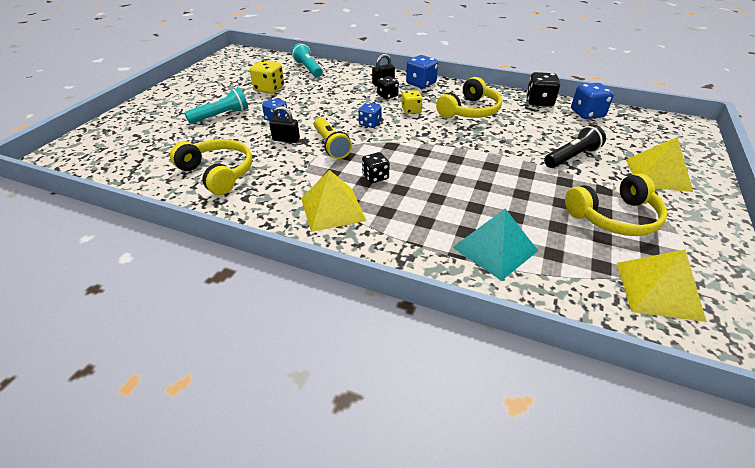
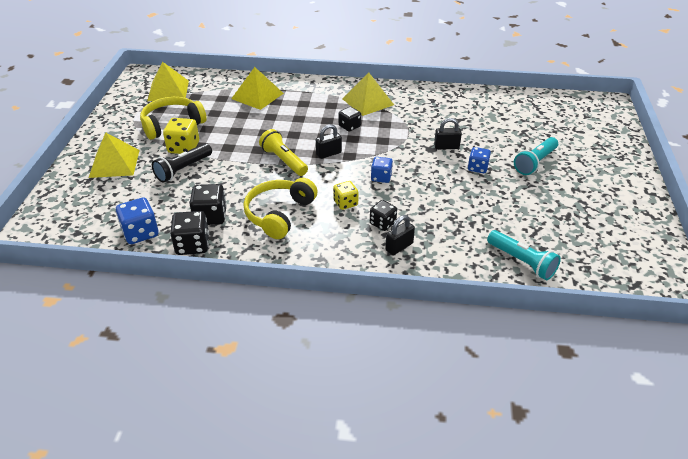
camera: 165 degrees right, 0 degrees up
(218, 173) = (470, 111): yellow headphones -> none
(269, 89) = (530, 210): yellow dice -> yellow dice (183, 148)
(331, 145) = (402, 147): yellow flashlight -> yellow flashlight (284, 161)
(412, 150) = (328, 154): none -> black padlock
(421, 83) = (349, 256): blue dice -> none
(495, 249) = (257, 96): turquoise pyramid -> yellow pyramid
(530, 116) = (210, 217): none -> black dice

